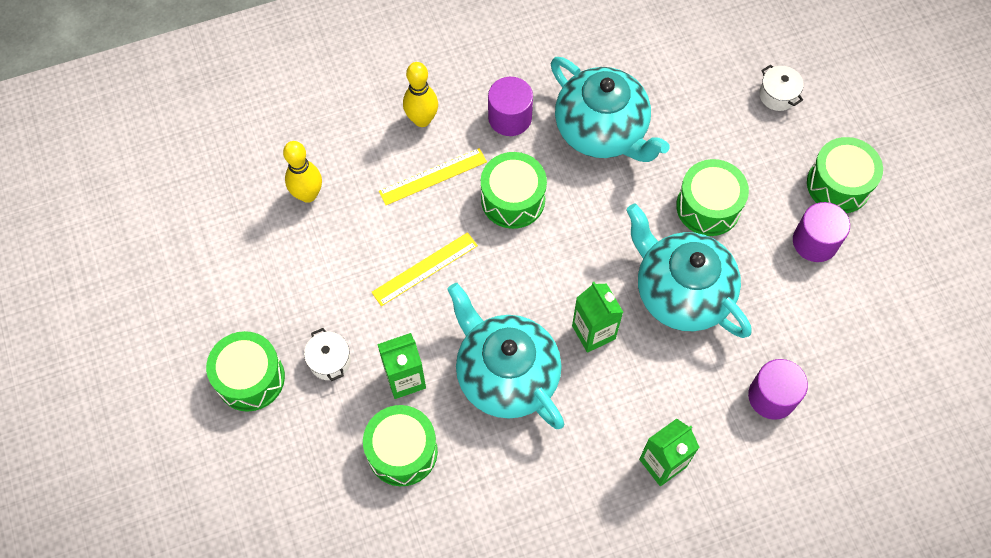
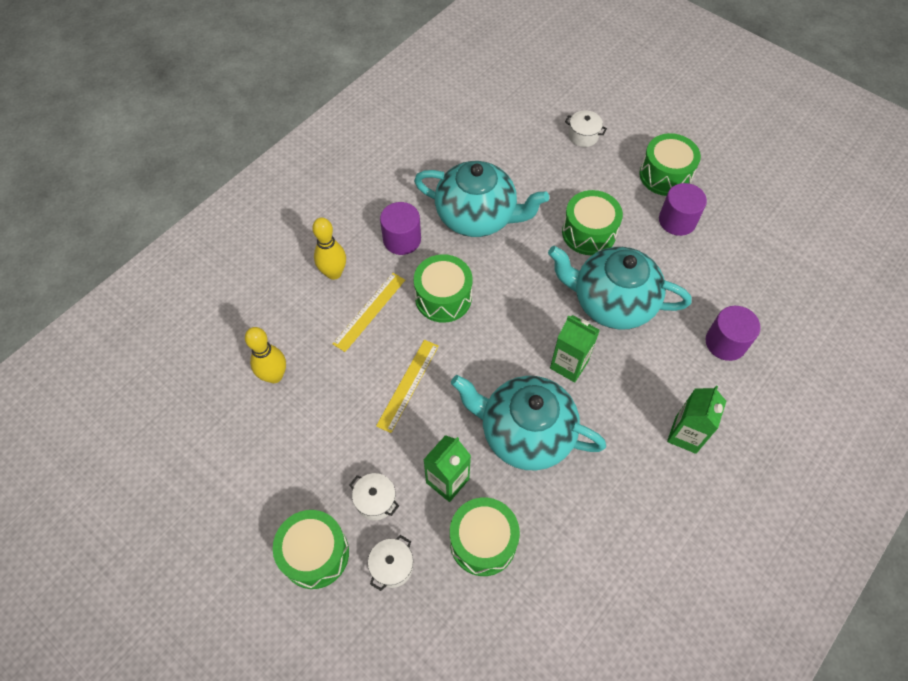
camera: 30 degrees left, 5 degrees down
(309, 427) = (392, 566): none -> white pot

